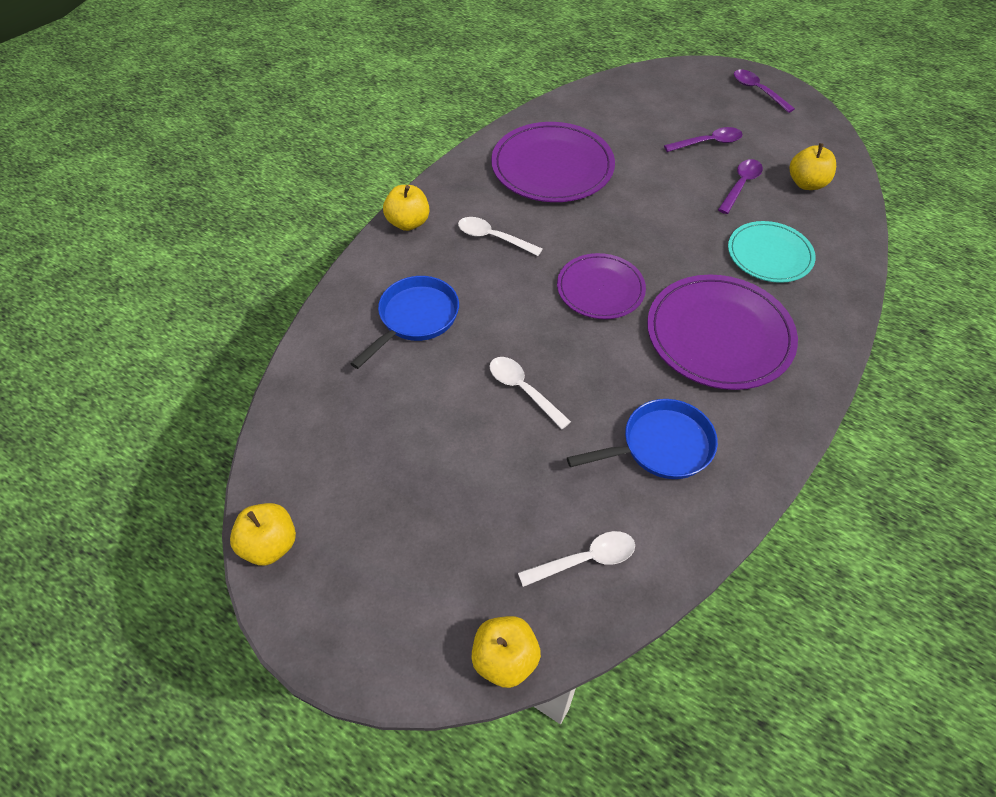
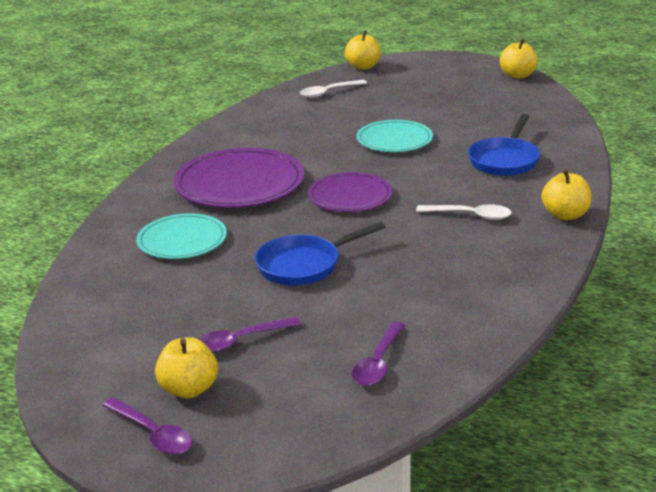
camera: 170 degrees right, 25 degrees down
(523, 390) = (394, 140): white spoon -> turquoise plate
(552, 166) = (438, 285): purple plate -> none
(661, 446) = (286, 131): blue pan -> blue pan (303, 265)
(740, 185) = (203, 297): purple spoon -> purple spoon (378, 362)
(806, 183) = (119, 310): yellow apple -> yellow apple (189, 389)

